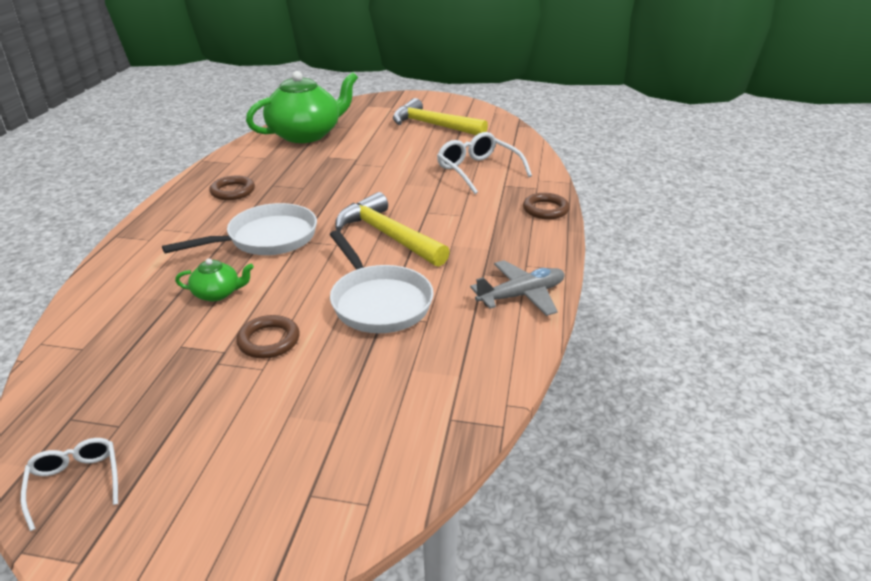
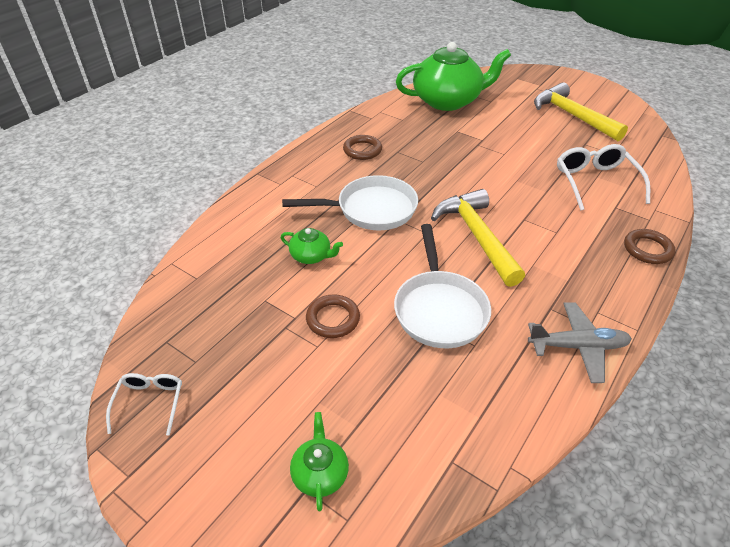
camera: 25 degrees right, 10 degrees up
(319, 475) = (320, 473): none -> green teapot

